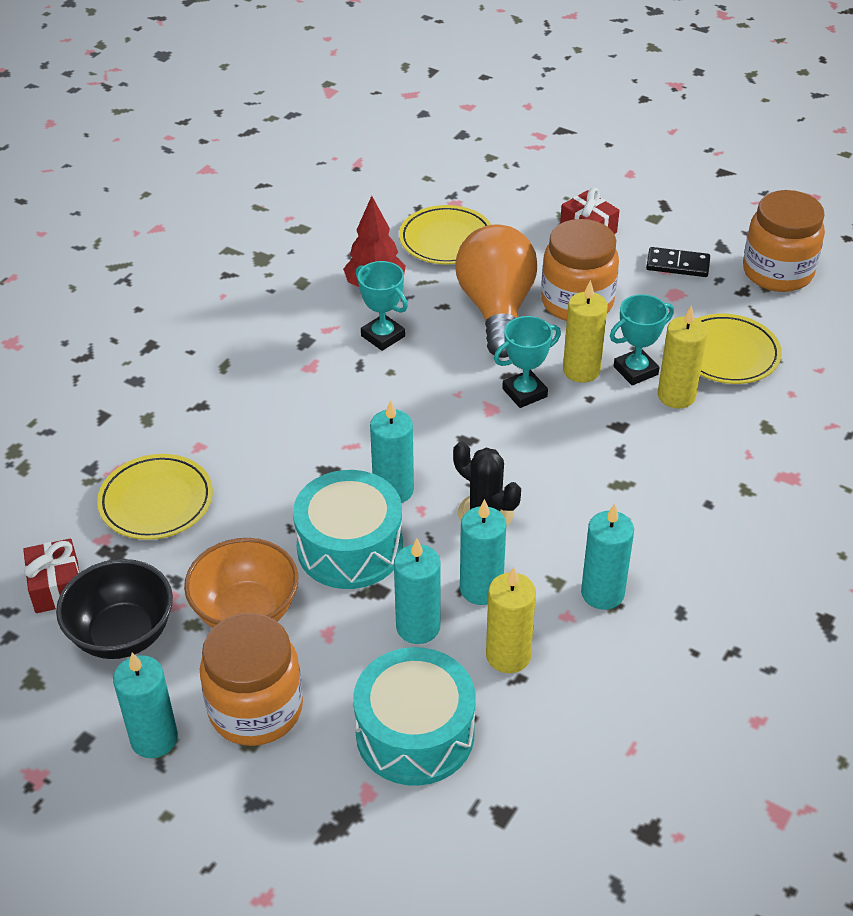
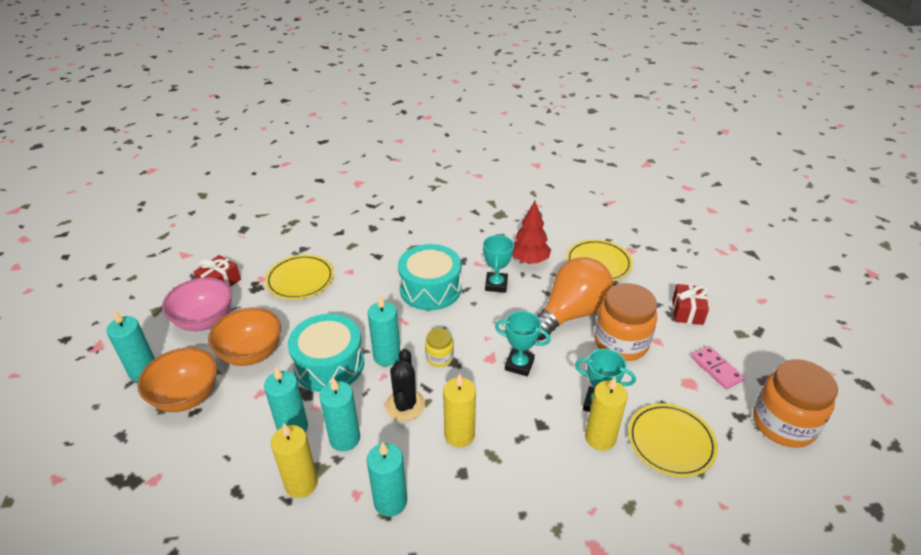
camera: 50 degrees right, 5 degrees down
(122, 635) = (205, 321): black bowl -> pink bowl
(256, 709) = (187, 397): orange jar -> orange bowl
(415, 733) = (211, 475): turquoise drum -> turquoise drum (430, 289)
(445, 448) = (439, 357): none -> yellow jar
(581, 370) = (567, 378): yellow candle -> yellow candle (459, 435)
(677, 265) = (716, 369): black domino -> pink domino

